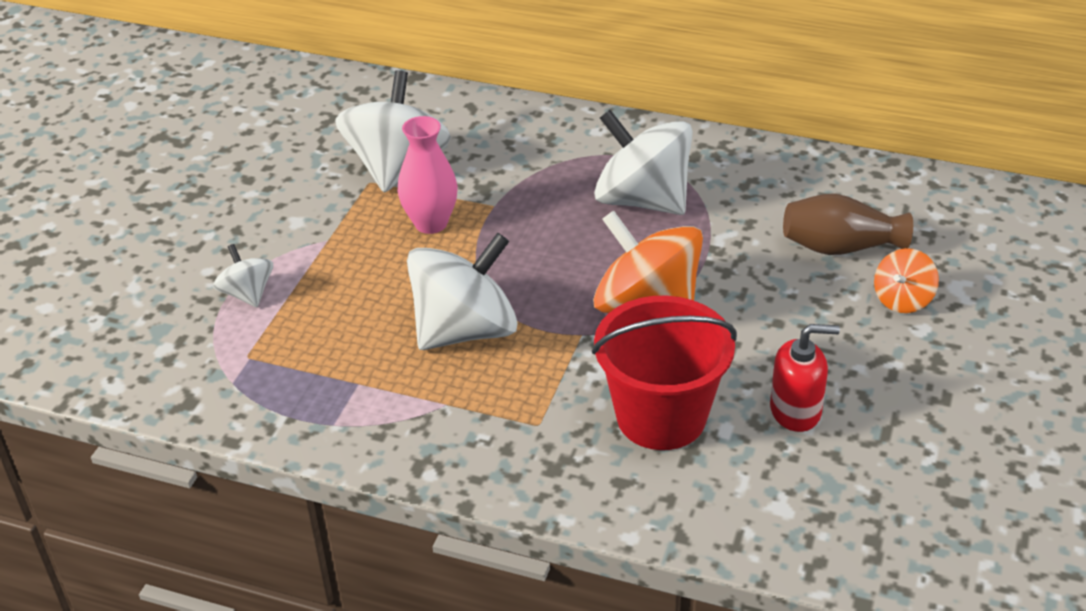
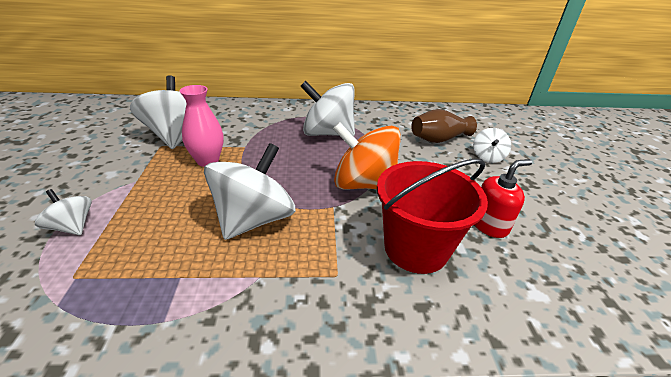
camera: 25 degrees left, 5 degrees down
(902, 300) = (487, 157): orange spinning top -> white spinning top

